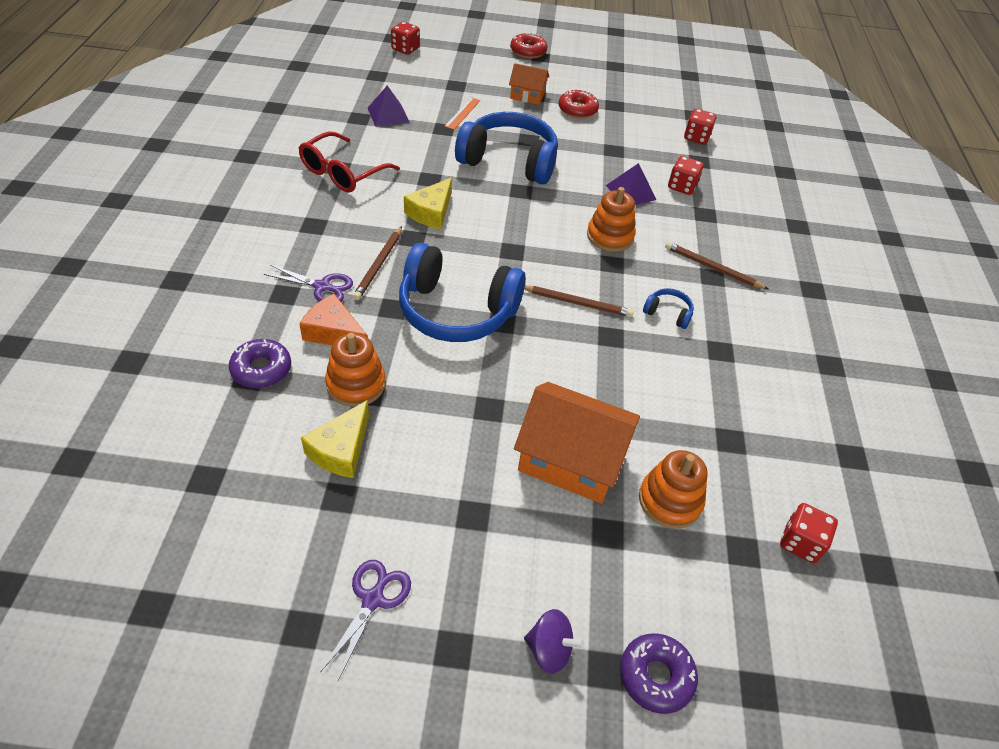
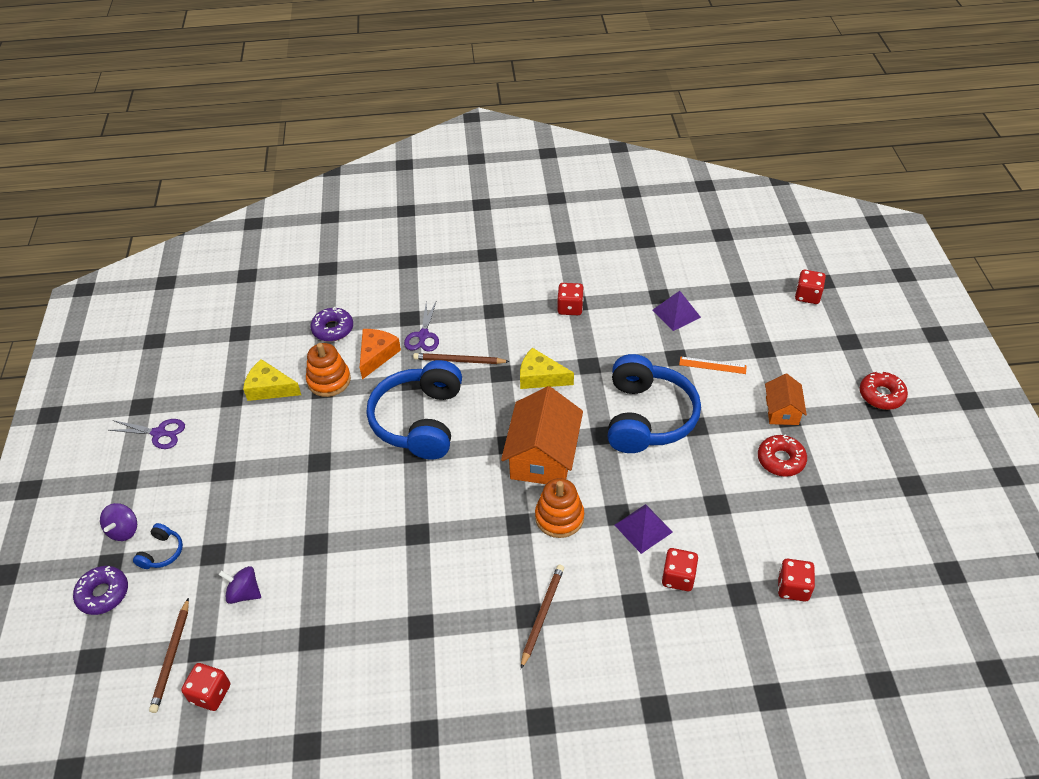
camera: 85 degrees right, 0 degrees up
(342, 173) = (570, 308): red glasses -> red dice
(571, 459) = (277, 521): orange house -> orange house (543, 456)
(577, 303) = (453, 502): brown pencil -> brown pencil (171, 657)
(668, 313) = (460, 577): blue headphones -> blue headphones (162, 552)
(670, 500) = (244, 593): orange stacking toy -> purple spinning top

